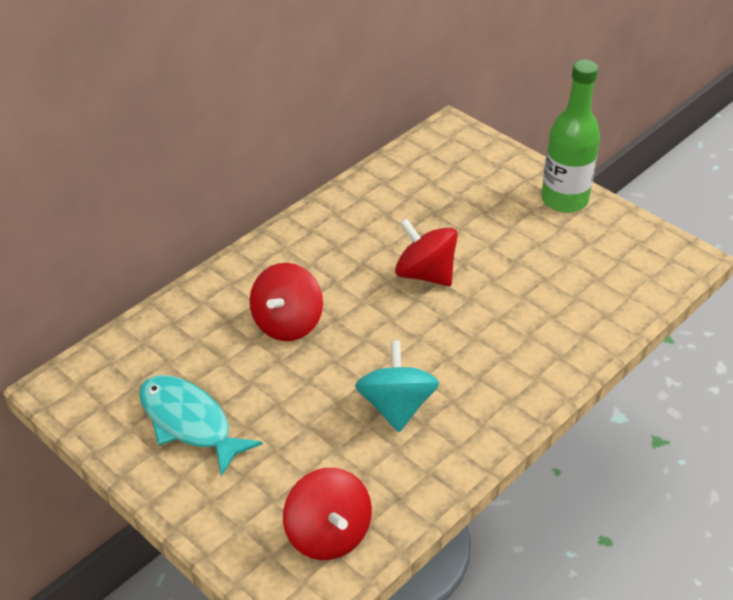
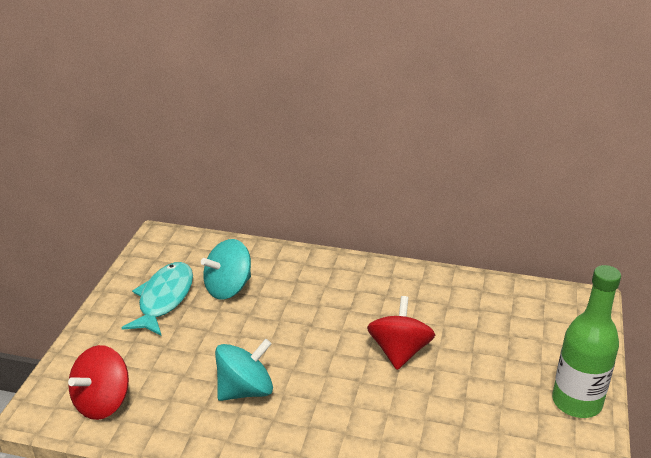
camera: 60 degrees right, 10 degrees down
(219, 360) = (228, 288): none -> turquoise spinning top
(287, 323) = (287, 304): red spinning top -> none

